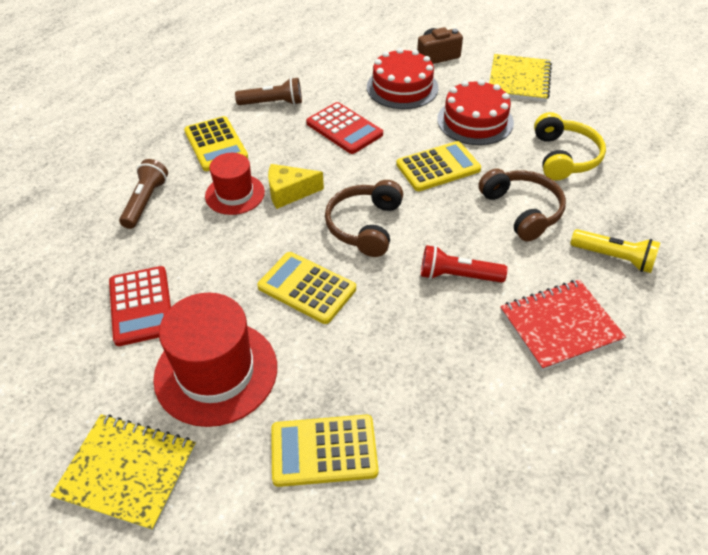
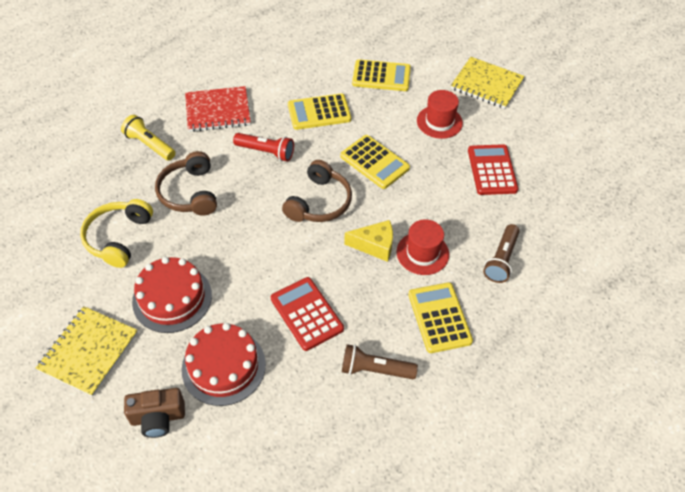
camera: 170 degrees left, 5 degrees up
(216, 372) = (439, 122): red hat -> red hat, size x0.60
(438, 167) = (235, 248): yellow calculator -> yellow calculator (319, 112)

